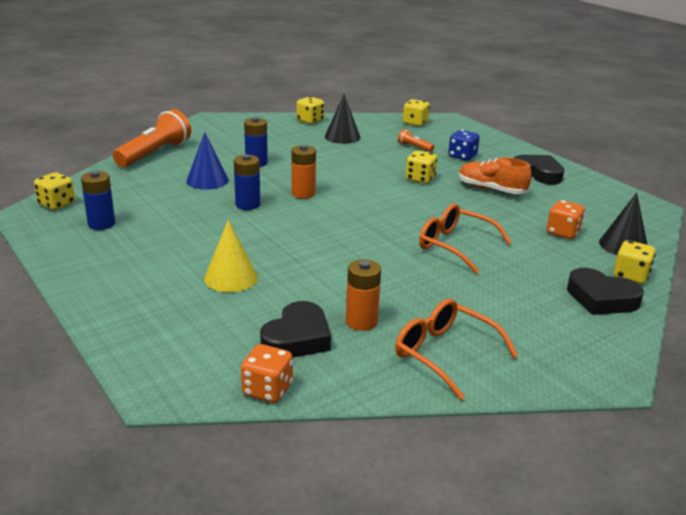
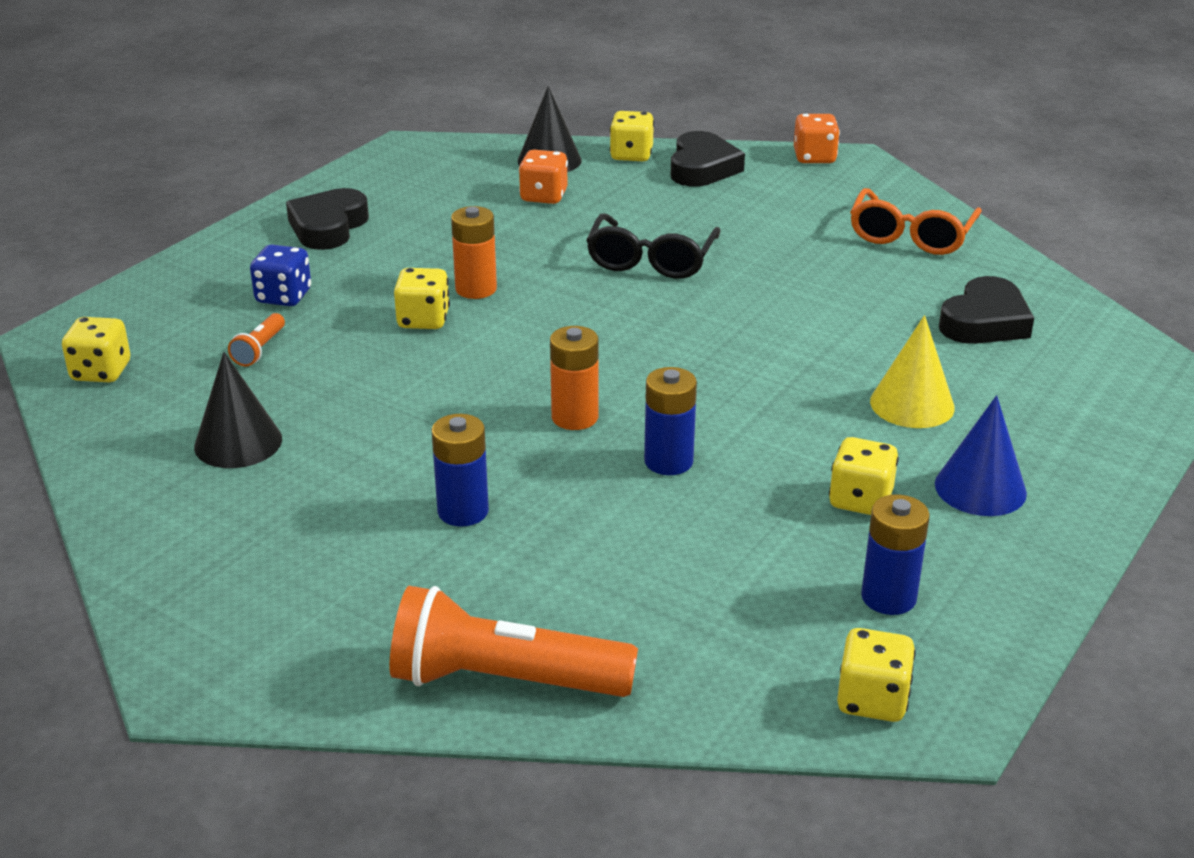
camera: 110 degrees left, 5 degrees up
(207, 180) = (600, 543): blue cone -> blue cone (980, 488)
(267, 390) = (1090, 316): orange dice -> orange dice (814, 157)
(297, 338) = (984, 322): black heart -> black heart turned 120 degrees clockwise
(310, 121) = (140, 512): yellow dice -> yellow dice (860, 500)
(361, 322) = (906, 290): orange battery -> orange battery (476, 289)
(455, 245) = (651, 261): orange glasses -> black glasses
(491, 189) = (425, 256): orange shoe -> none

